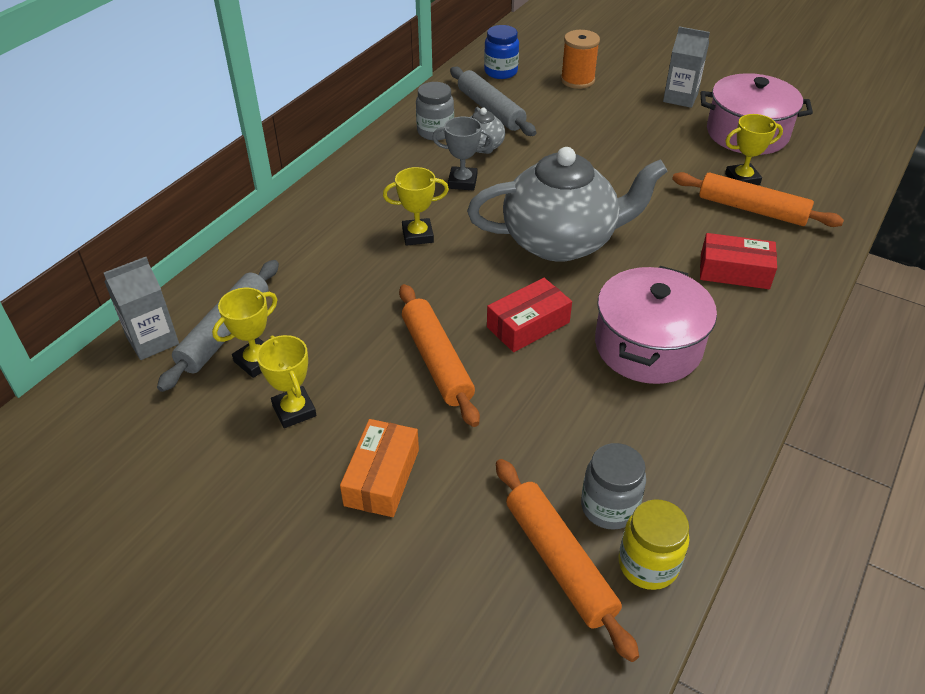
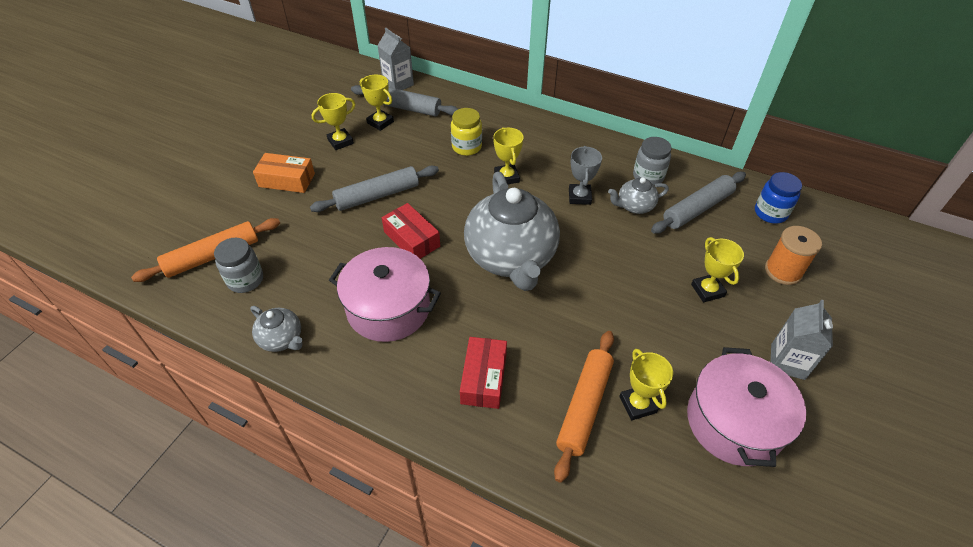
camera: 85 degrees right, 5 degrees up
(437, 361) = (377, 195): orange rolling pin -> grey rolling pin
(603, 122) = (707, 290): none -> yellow trophy
(648, 564) = (199, 297): yellow jar -> yellow jar (466, 147)
(711, 450) = (282, 339): none -> grey teapot

